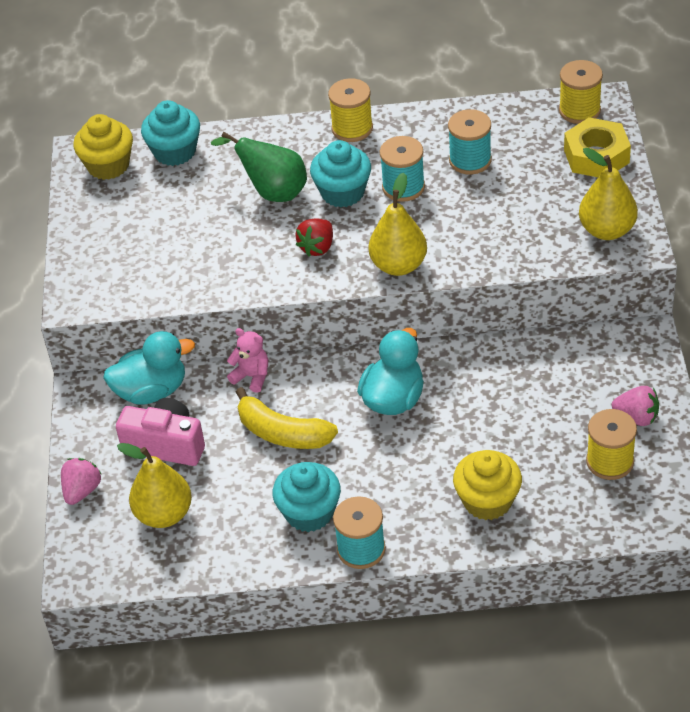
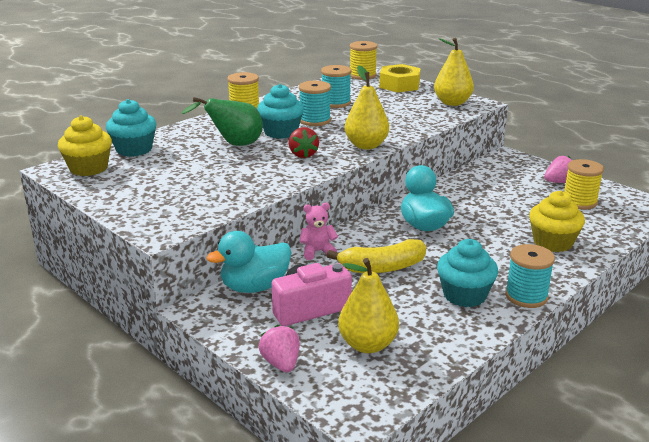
camera: 45 degrees left, 20 degrees down
(151, 391) = (255, 287): turquoise duck -> turquoise duck turned 150 degrees counterclockwise

